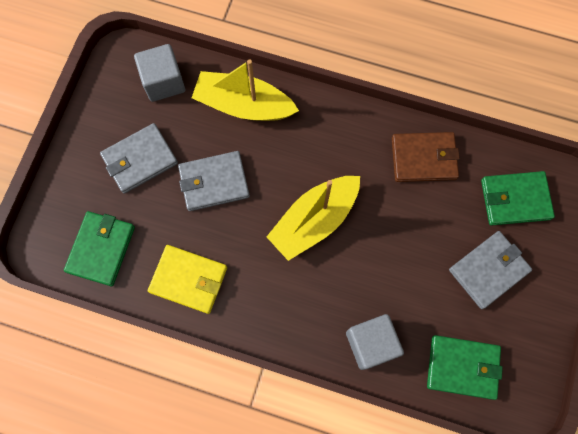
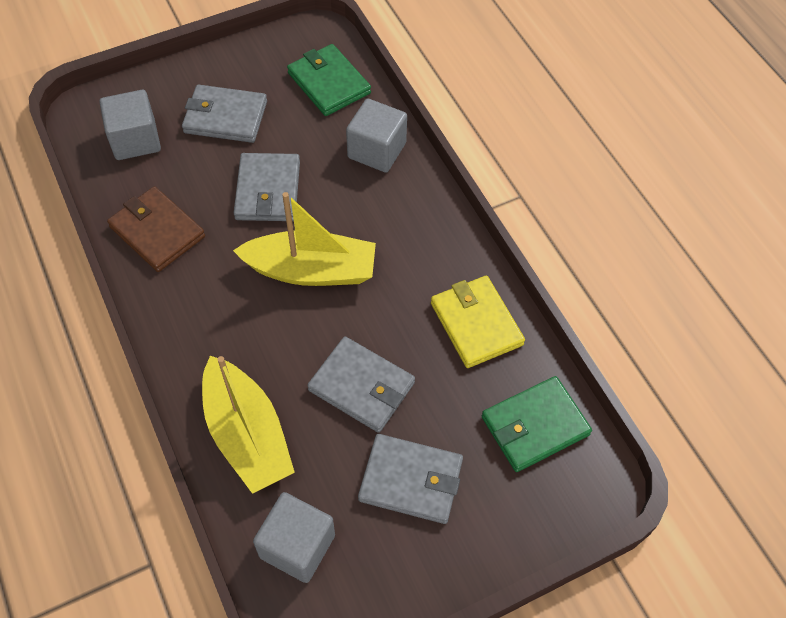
camera: 135 degrees left, 15 degrees down
(399, 245) = (268, 190): none -> grey wallet
(515, 199) = (135, 140): green wallet -> grey cube

